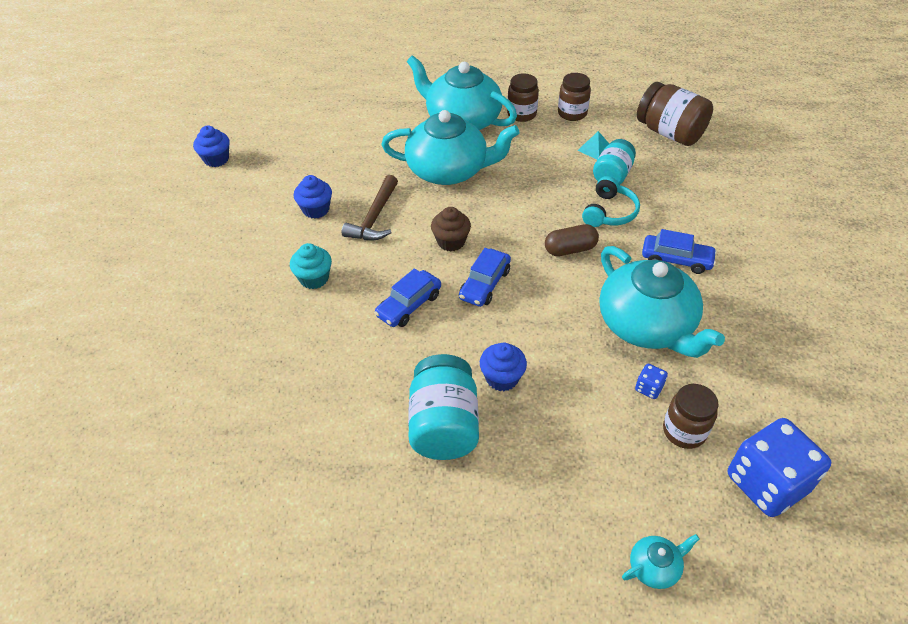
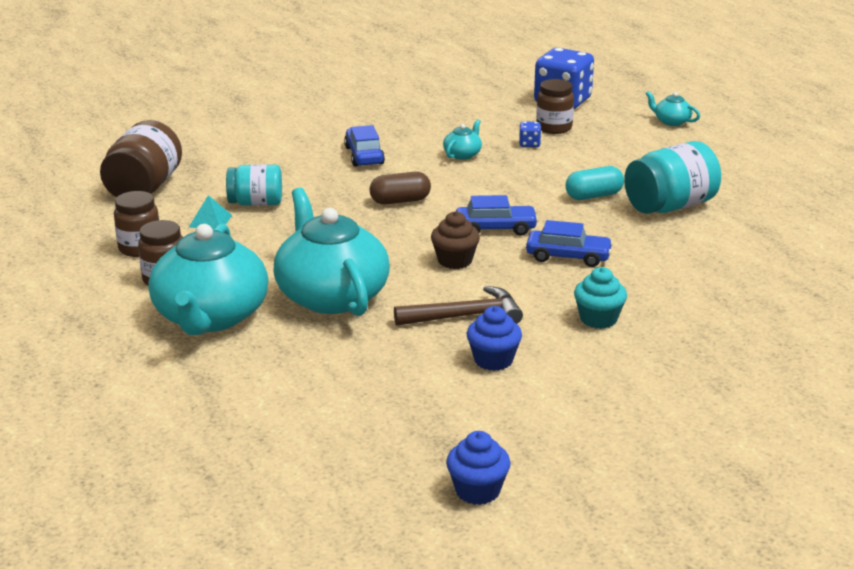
camera: 120 degrees left, 20 degrees down
(502, 378) = (593, 196): blue cupcake -> turquoise capsule
(570, 249) = (400, 201): brown capsule -> brown capsule turned 60 degrees counterclockwise
(609, 212) = (322, 194): turquoise headphones -> none
(646, 325) = (462, 154): turquoise teapot -> turquoise teapot, size x0.41

